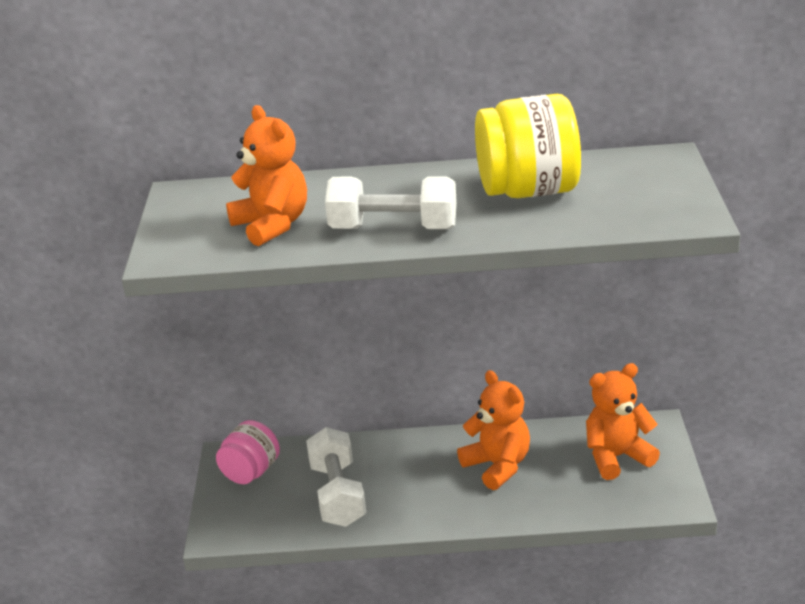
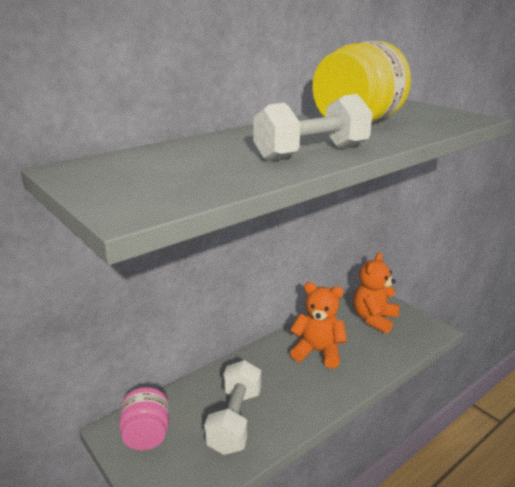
camera: 40 degrees left, 5 degrees down
(272, 225) = (205, 170): orange teddy bear -> none
(338, 494) = (235, 420): white dumbbell -> white dumbbell turned 60 degrees clockwise

